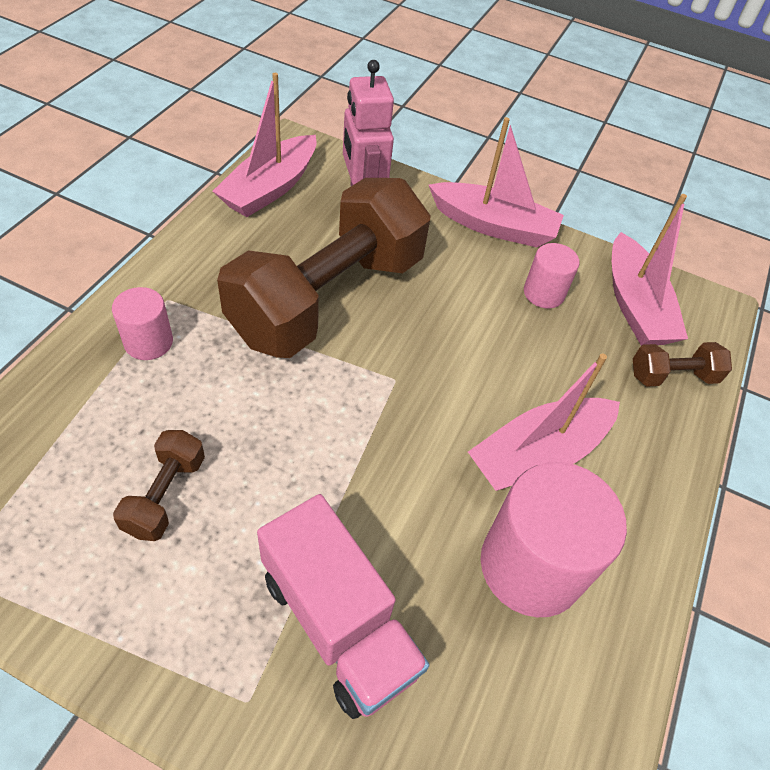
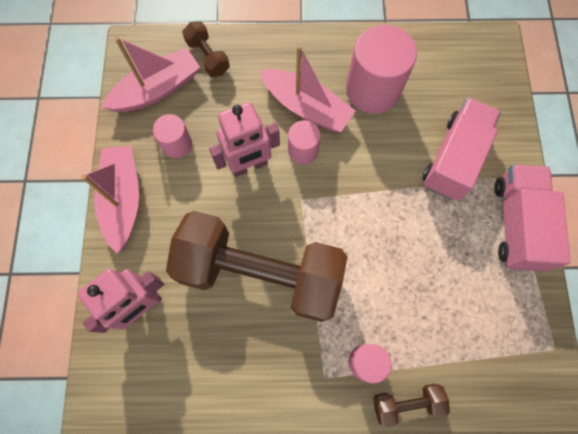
camera: 110 degrees left, 20 degrees up
(161, 653) = (516, 224): none -> pink truck
(165, 495) = (450, 276): brown dumbbell -> brown dumbbell (406, 402)
(270, 188) = (169, 383): pink boat -> none
(468, 416) = (303, 150): none -> pink cylinder
(476, 348) = (249, 166): none -> pink robot

